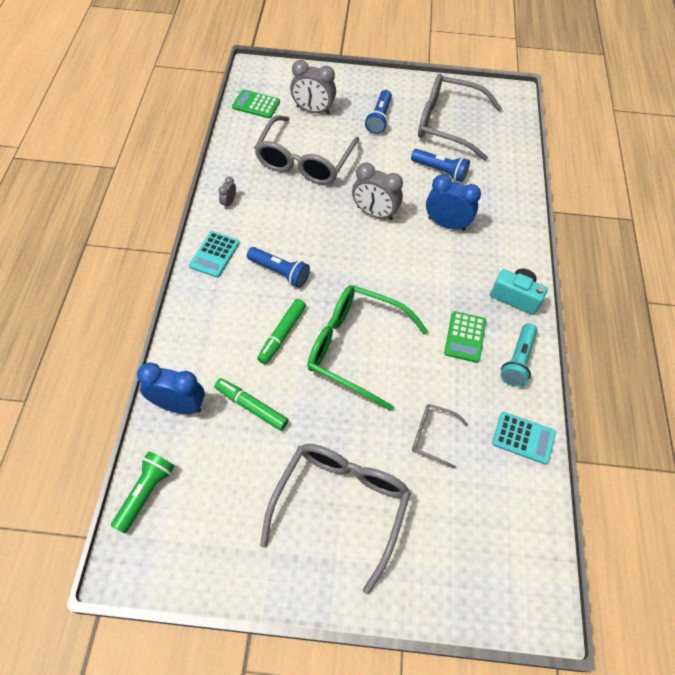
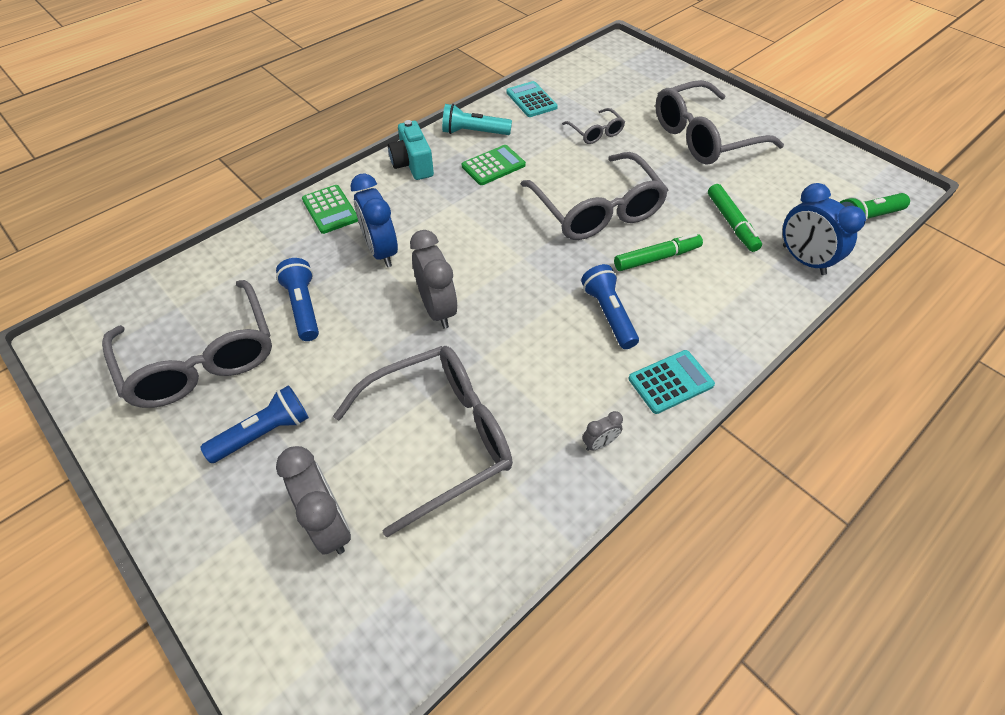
camera: 135 degrees left, 5 degrees down
(256, 104) = (399, 615): green calculator -> green calculator (330, 210)
(355, 348) = (596, 210): green glasses -> grey glasses
(517, 360) = (474, 132): turquoise flashlight -> turquoise flashlight turned 150 degrees counterclockwise

